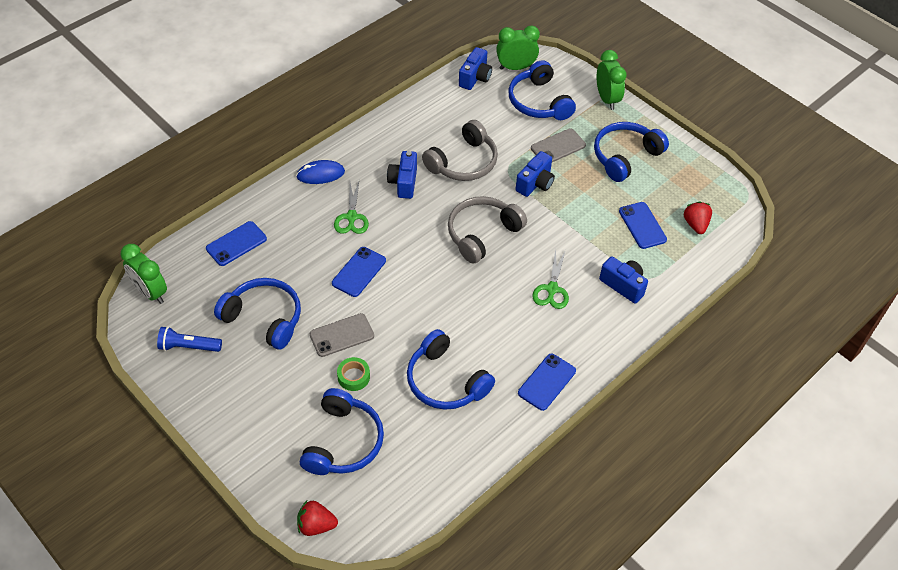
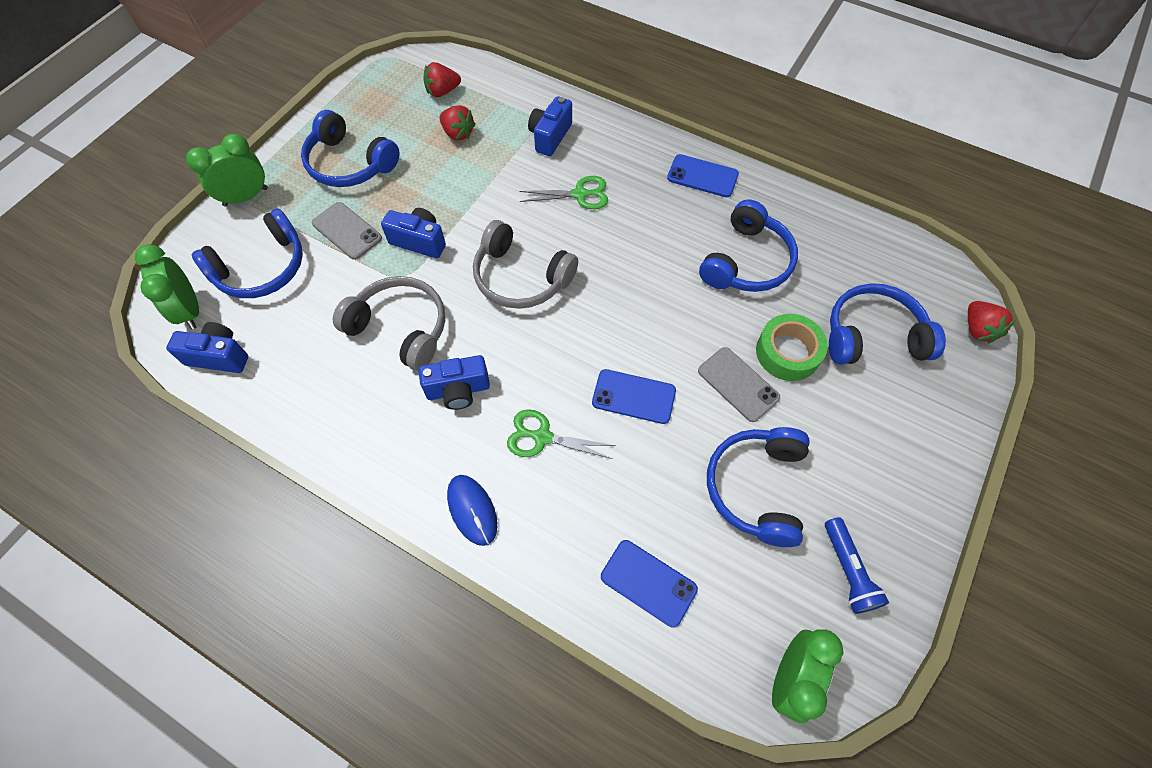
camera: 105 degrees left, 10 degrees up
(351, 217) = (542, 437): green scissors -> green scissors turned 150 degrees counterclockwise
(353, 377) = (787, 352): green tape -> green tape, size x1.58
(642, 225) = (458, 133): blue phone -> red strawberry

